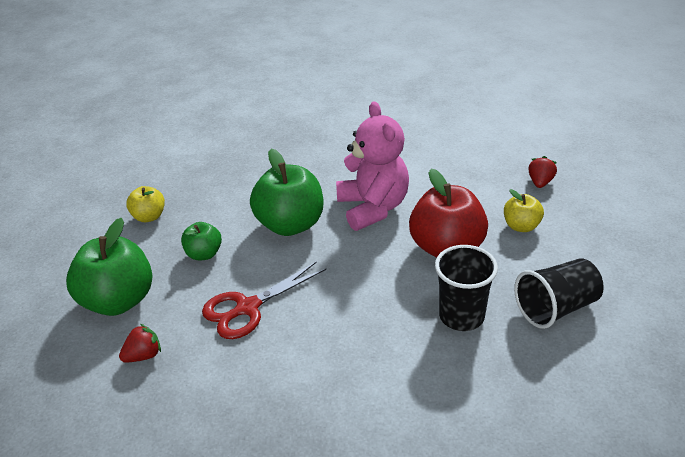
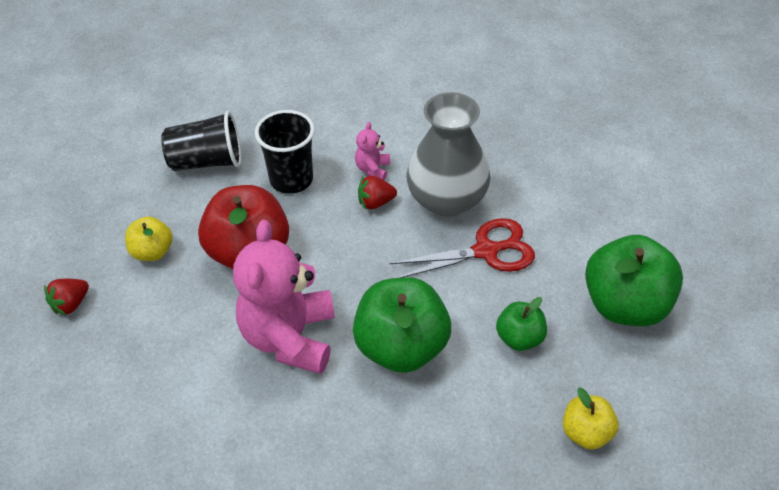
camera: 160 degrees left, 10 degrees up
(144, 355) = (598, 234): red strawberry -> red strawberry (375, 202)
(301, 344) = (447, 200): none -> grey vase
(390, 352) = (373, 169): none -> pink teddy bear

